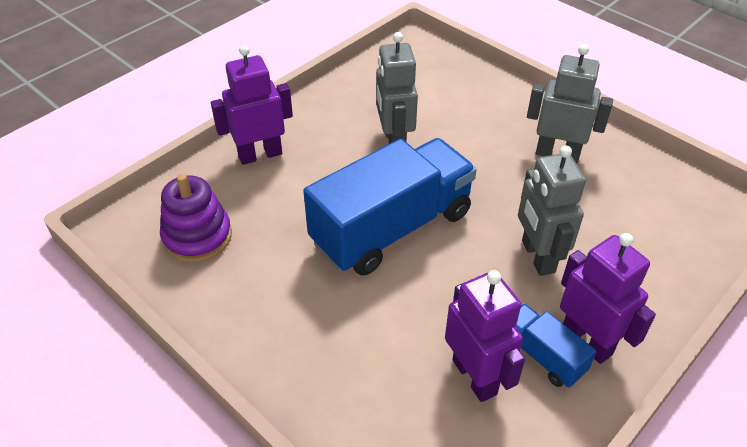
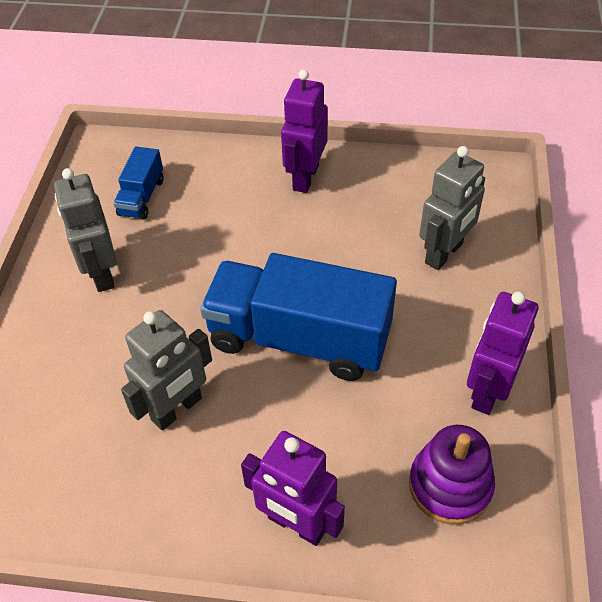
camera: 125 degrees left, 5 degrees up
(475, 376) = (390, 216): purple robot -> purple robot (487, 391)
(537, 257) = (247, 233): grey robot -> grey robot (444, 253)
(542, 355) = (339, 193): blue truck -> blue truck (141, 197)

